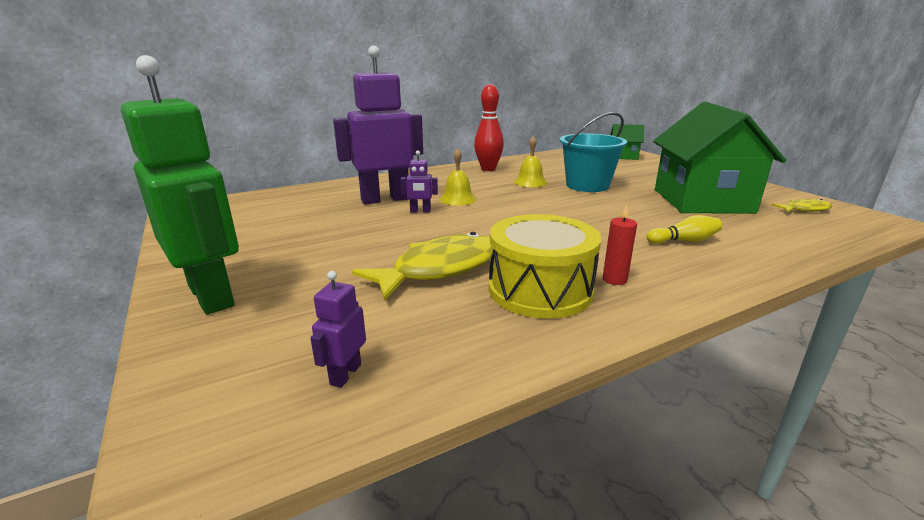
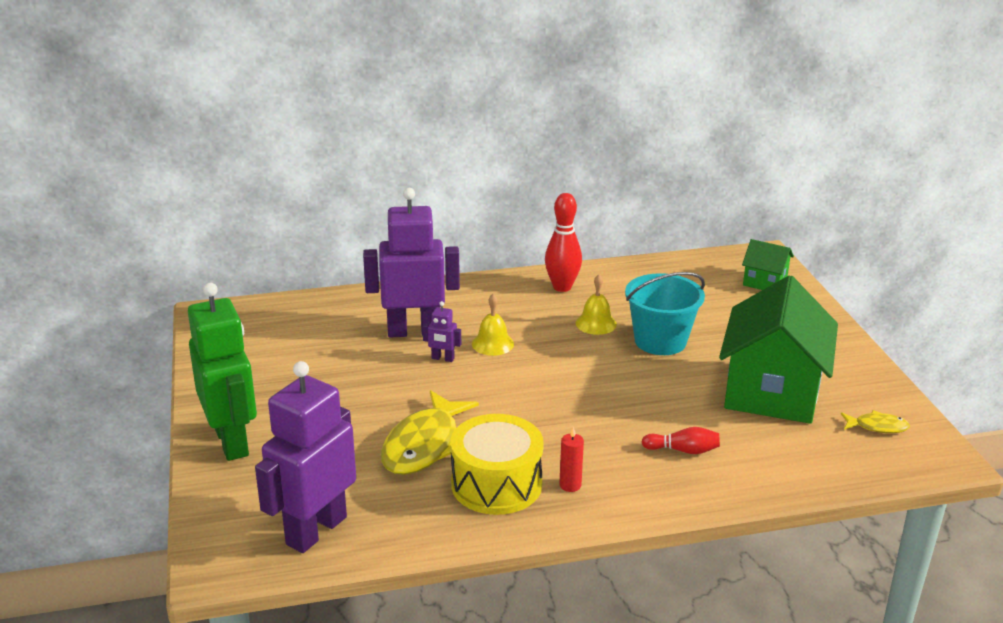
camera: 15 degrees right, 5 degrees up
(345, 374) = (316, 530): purple robot -> purple robot, size x2.47
(440, 269) = (424, 445): yellow fish -> yellow fish turned 135 degrees clockwise
(684, 241) = (683, 450): yellow bowling pin -> red bowling pin

